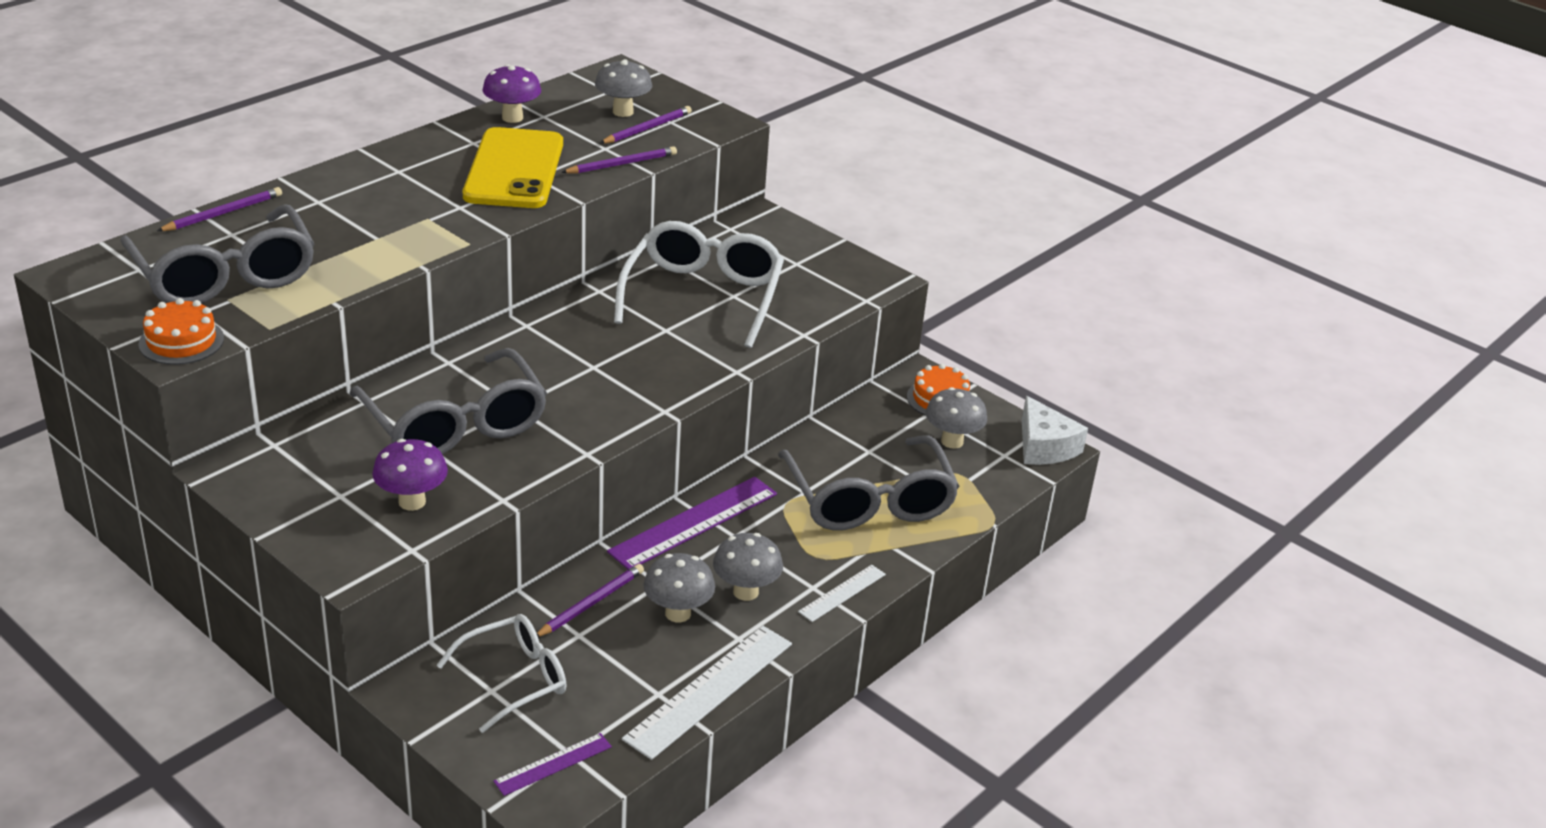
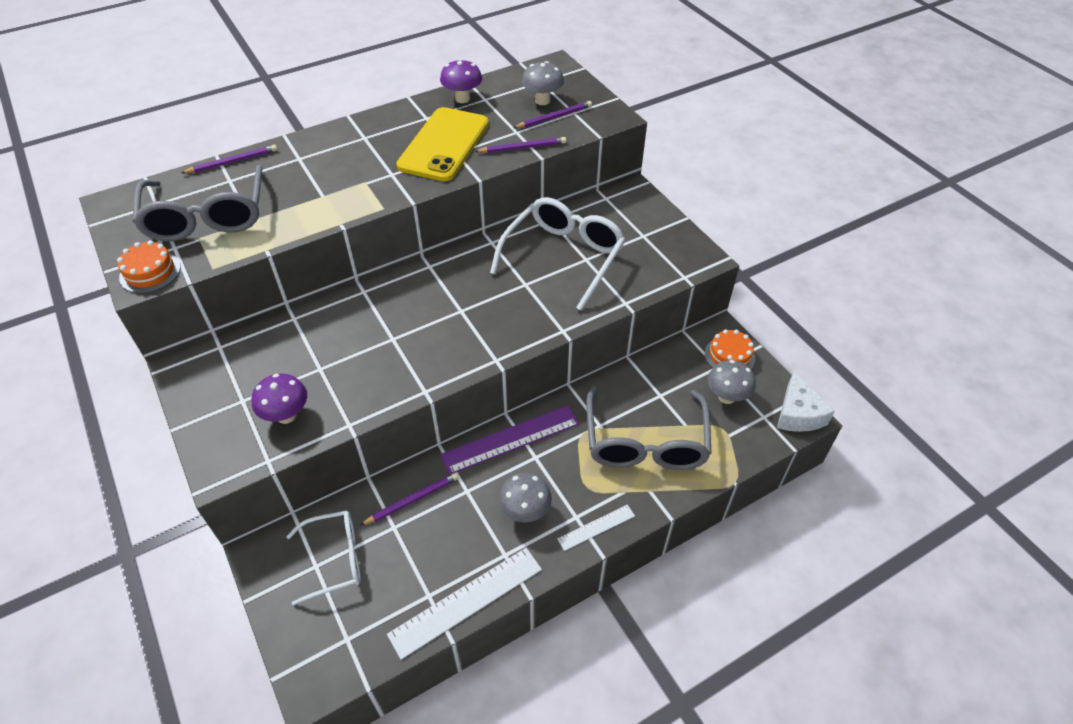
camera: 20 degrees right, 15 degrees up
(455, 425) = (345, 349): grey glasses -> none
(553, 764) = (331, 646): purple ruler -> none
(678, 613) = (469, 522): grey mushroom -> none

